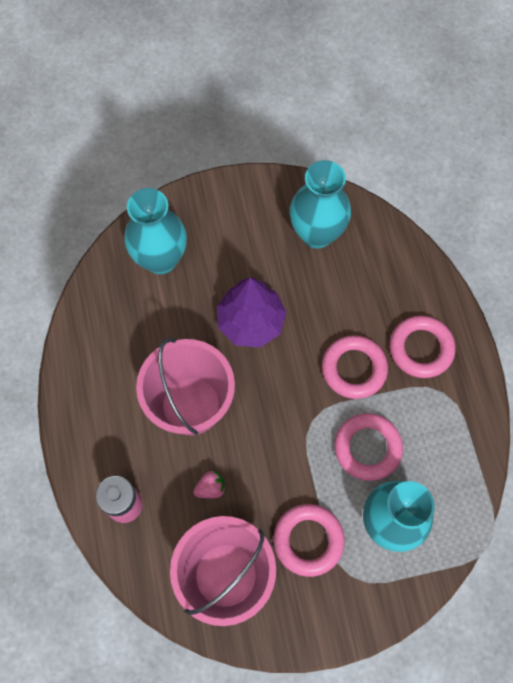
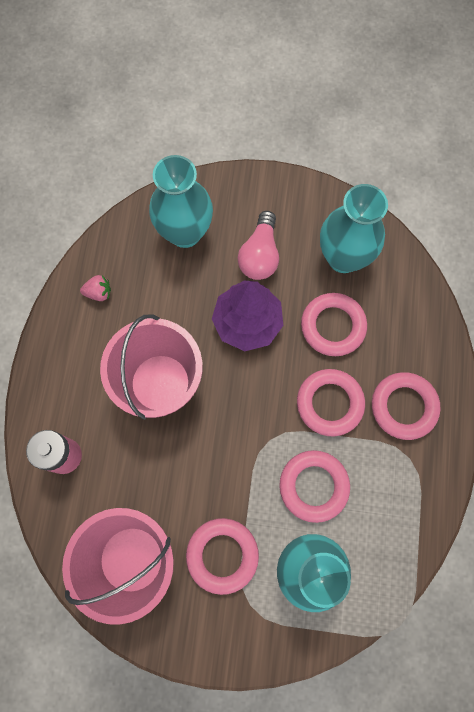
camera: 20 degrees right, 5 degrees up
(211, 488) = (149, 469): pink strawberry -> pink strawberry (99, 293)
(239, 257) = (260, 255): none -> pink light bulb
(330, 299) = (333, 326): none -> pink ring

